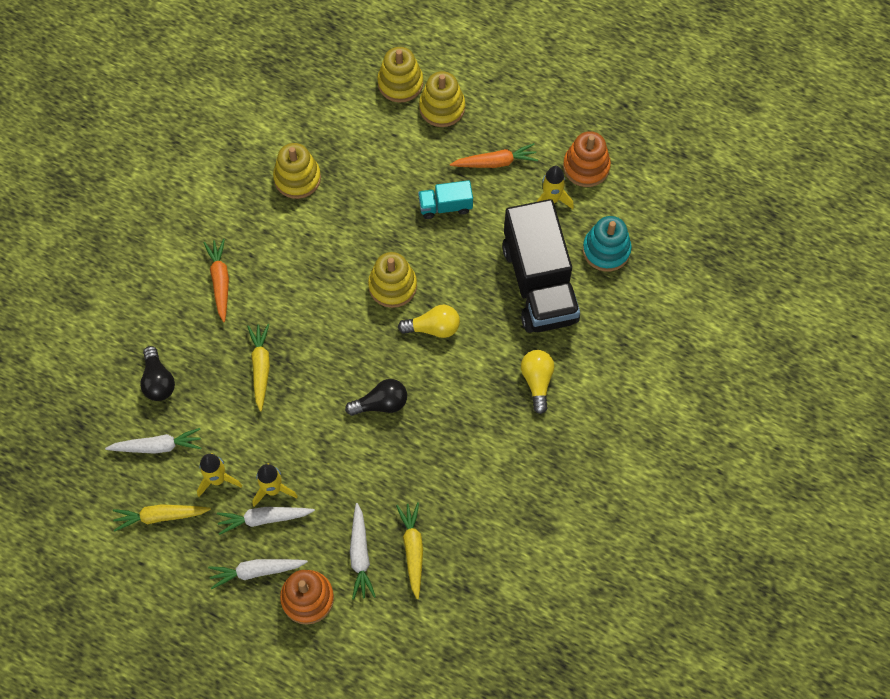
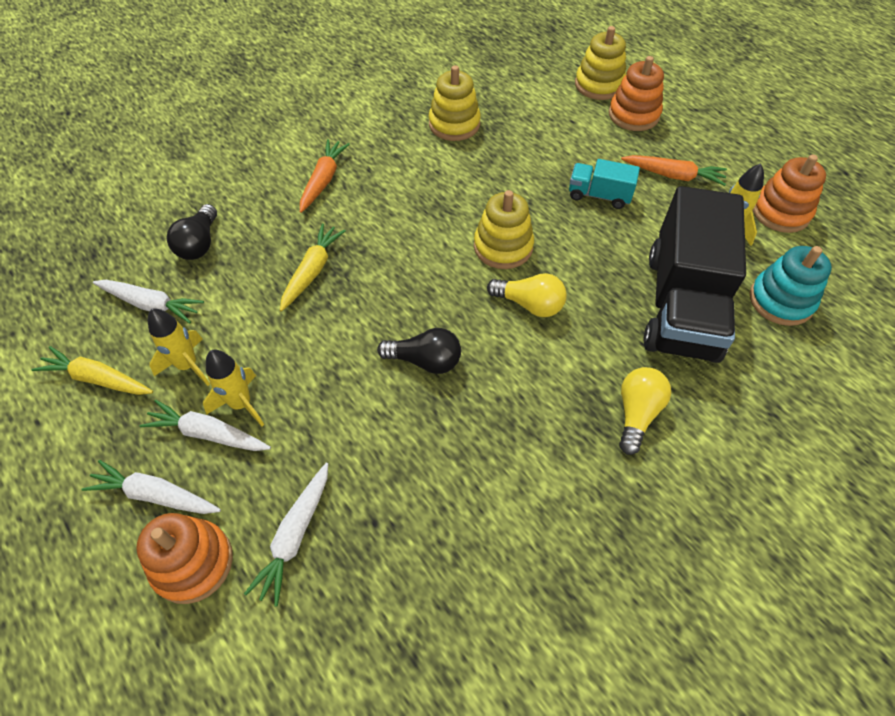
camera: 25 degrees right, 10 degrees down
(413, 550) = (368, 562): yellow carrot -> none
(442, 107) = (633, 115): yellow stacking toy -> orange stacking toy

